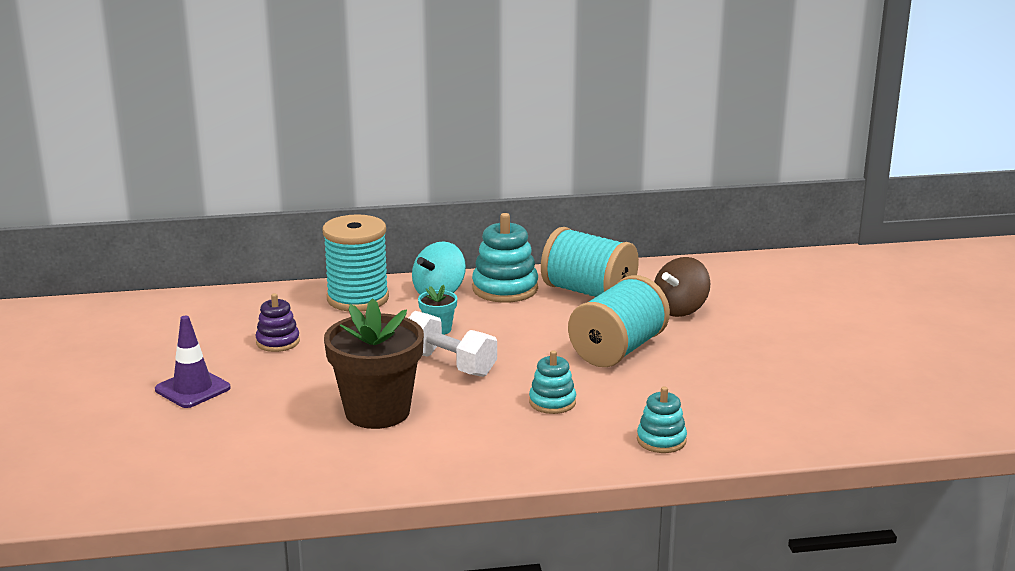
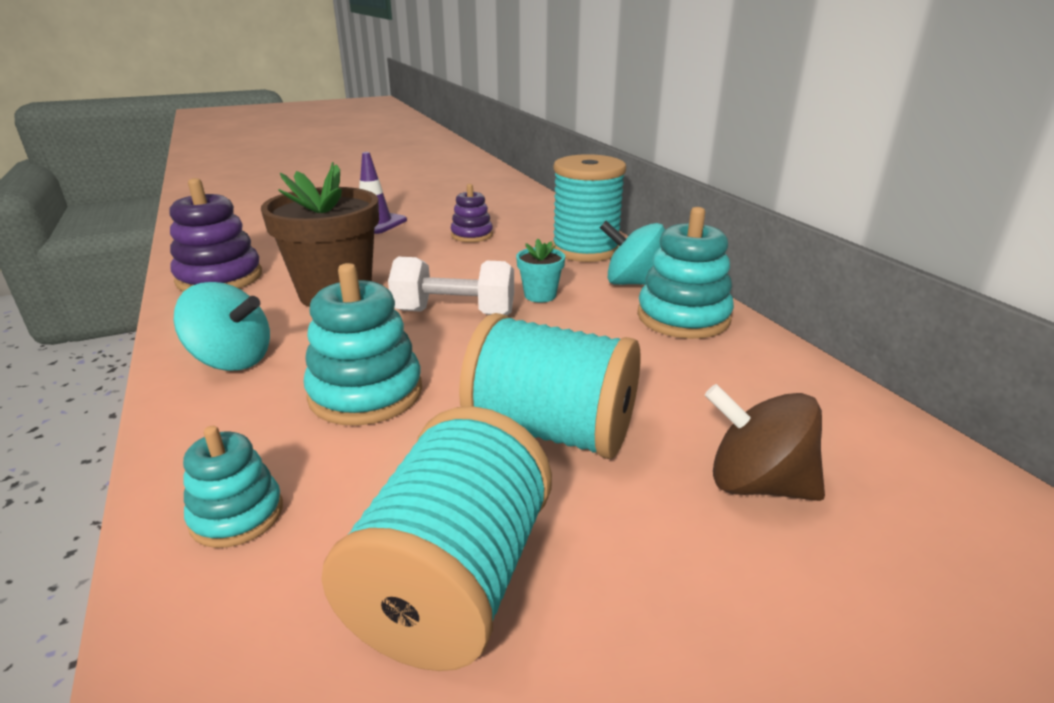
camera: 75 degrees right, 5 degrees up
(295, 471) = (219, 278): none -> purple stacking toy
(449, 364) = (454, 313): white dumbbell -> white dumbbell turned 75 degrees clockwise
(479, 453) = (232, 360): none -> turquoise spinning top
(552, 402) = (366, 393): turquoise stacking toy -> turquoise stacking toy, size x1.65
(588, 292) = (734, 379): turquoise spool -> turquoise spool (453, 582)

